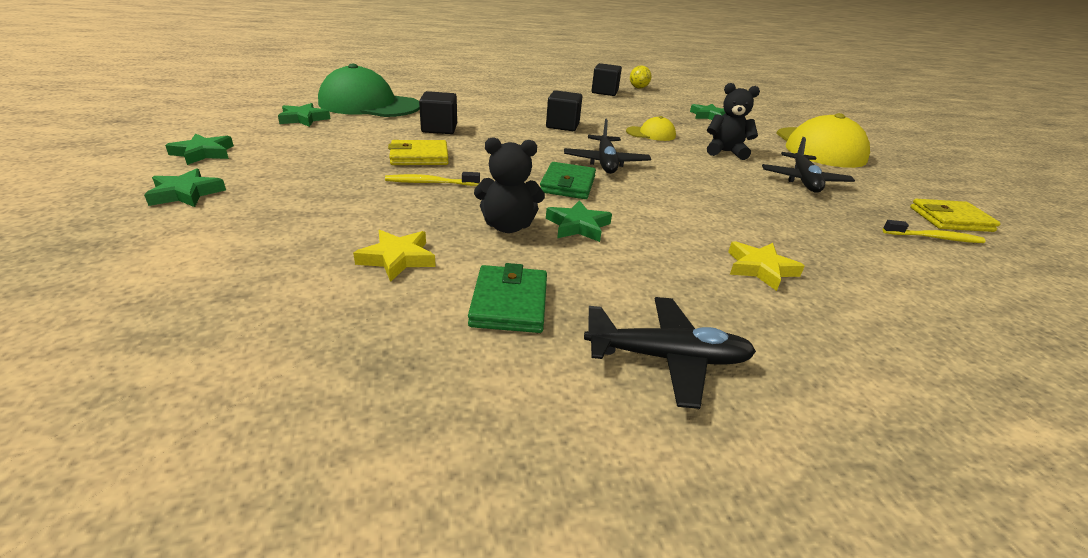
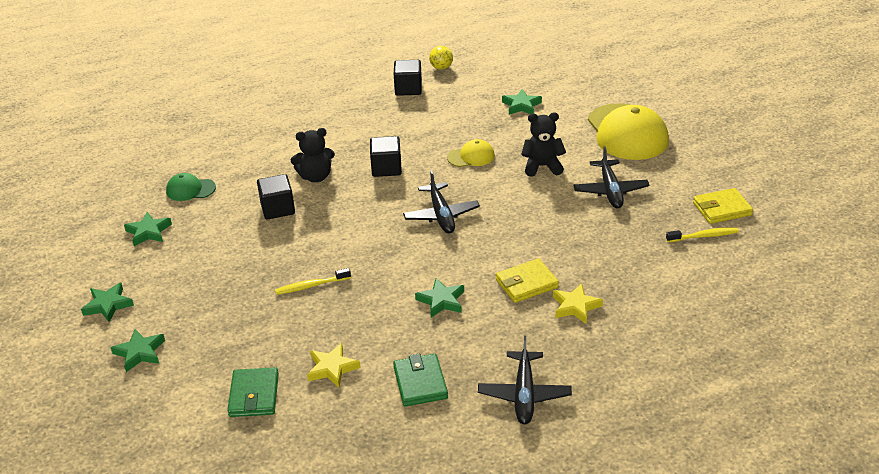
camera: 10 degrees left, 5 degrees up
(369, 105) = (190, 189): green cap -> green cap, size x0.48
(419, 157) = (284, 255): yellow wallet -> yellow wallet (526, 283)
(508, 226) = (391, 316): black teddy bear -> black teddy bear (315, 177)
(568, 184) = (419, 255): green wallet -> green wallet (254, 395)
(668, 358) = (524, 394): black plane -> black plane turned 105 degrees clockwise

